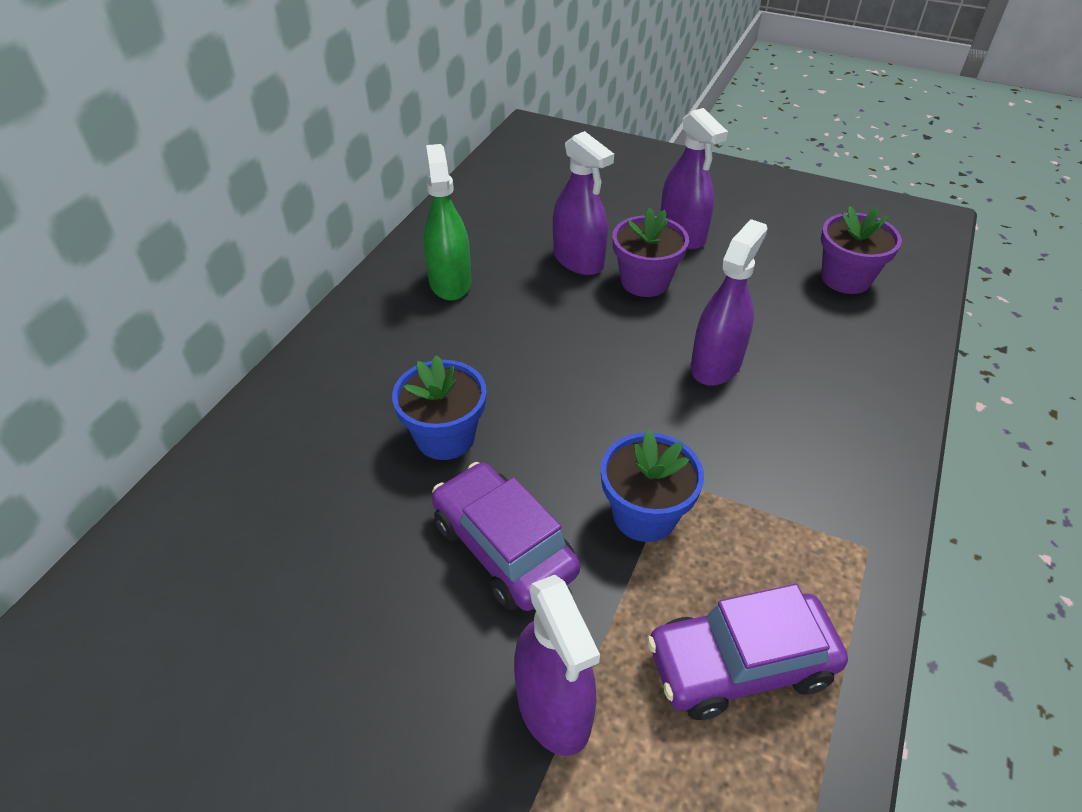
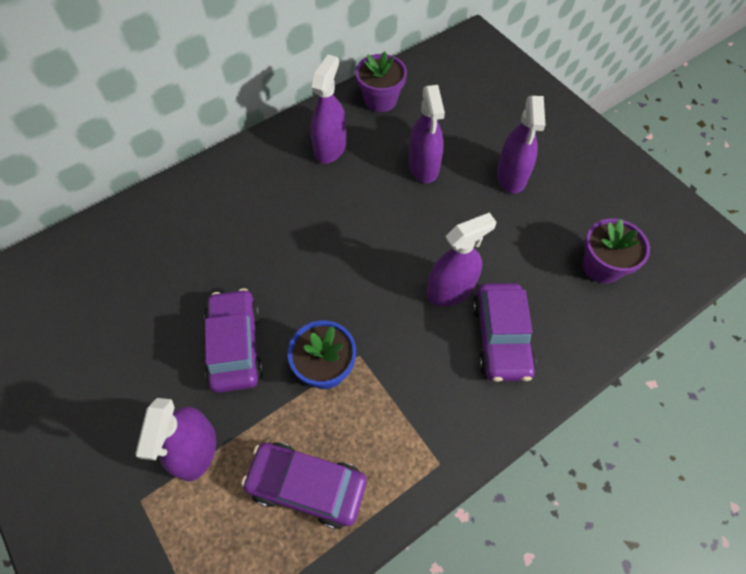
camera: 30 degrees right, 15 degrees up
(445, 437) = (253, 259): blue flower pot -> none
(450, 282) = (330, 148): green spray bottle -> purple spray bottle
(645, 281) = (454, 203): purple flower pot -> purple flower pot (380, 100)
(811, 387) = (500, 338): none -> purple car

